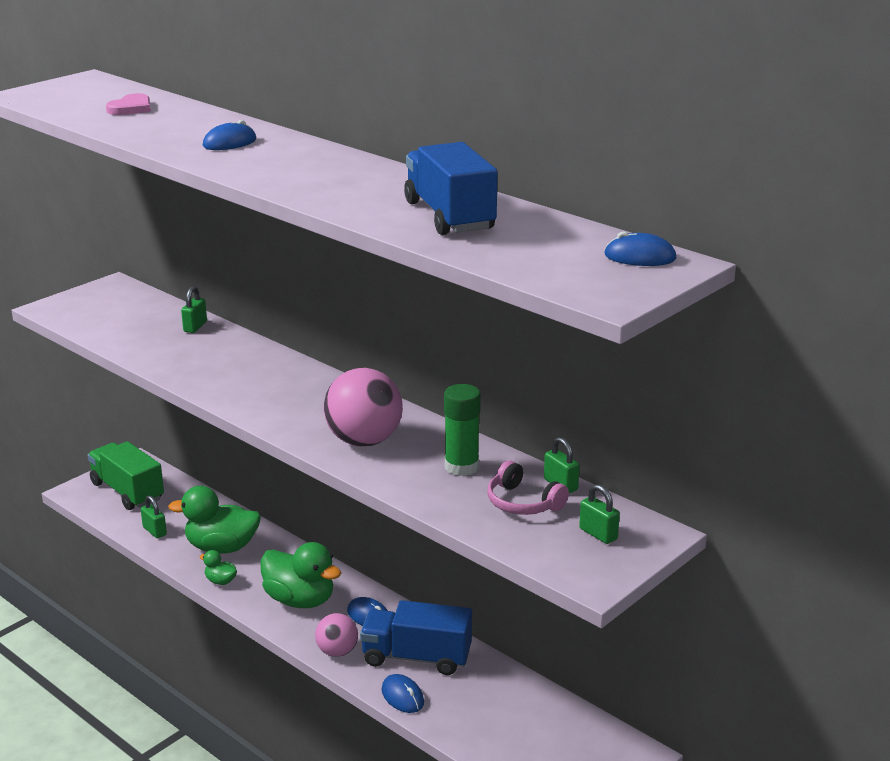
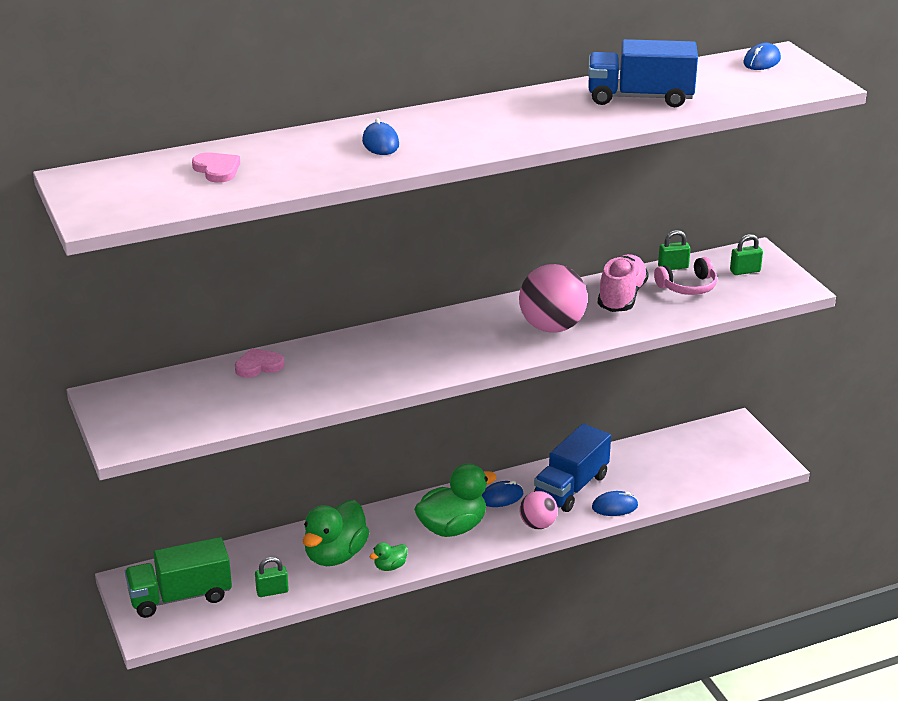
camera: 65 degrees left, 5 degrees up
(195, 327) = (258, 365): green padlock -> pink heart
(461, 467) = (621, 297): green glue stick -> pink shoe

